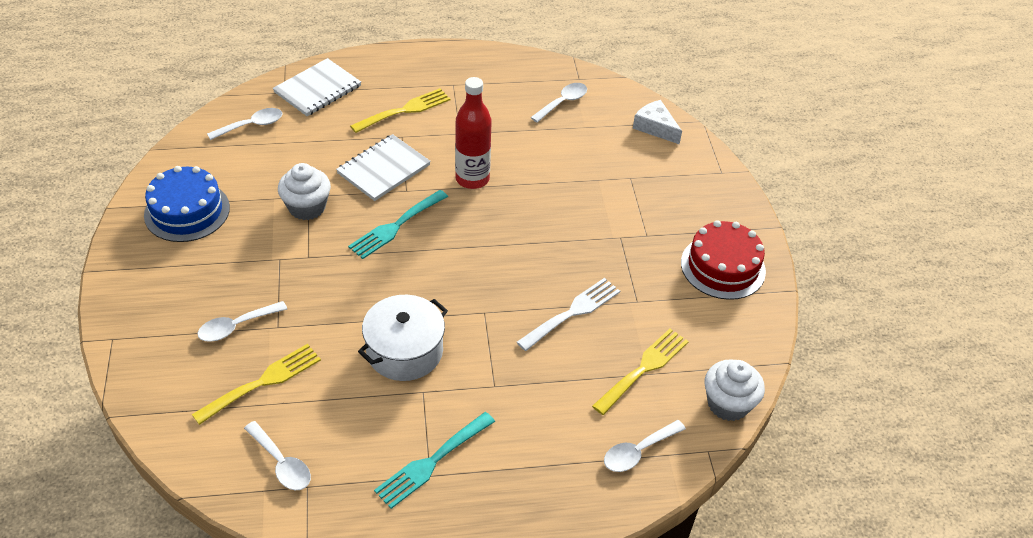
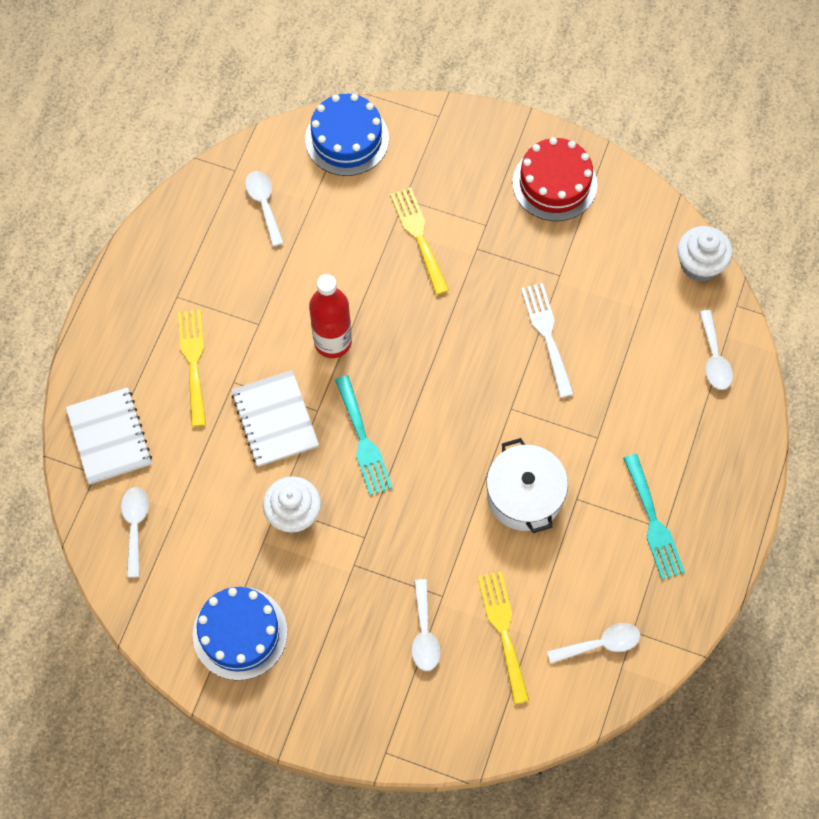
camera: 60 degrees left, 20 degrees up
(643, 368) = (634, 309): yellow fork -> yellow fork (418, 236)
(655, 127) = (347, 139): white cheese -> blue cake

